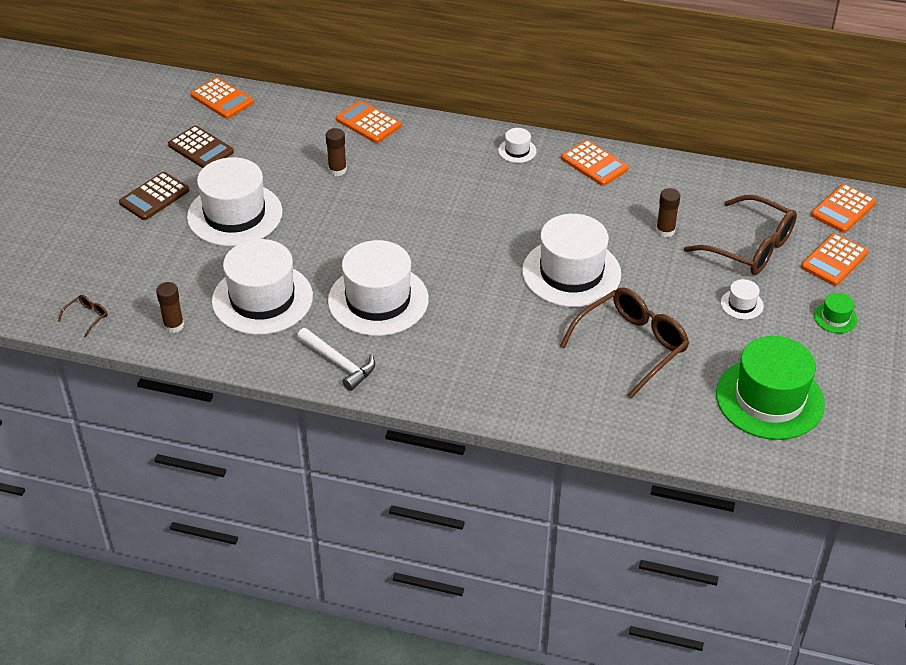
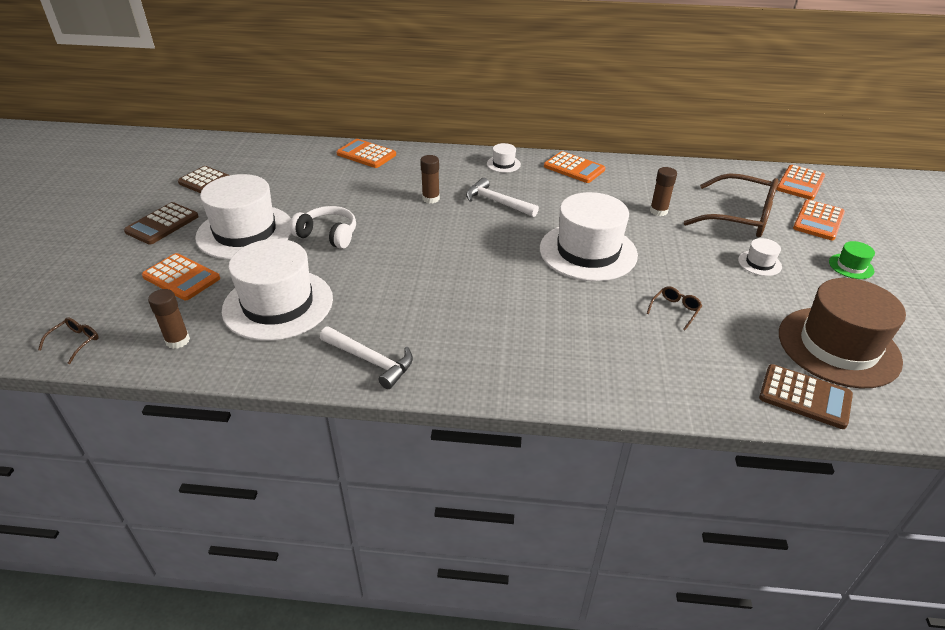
camera: 10 degrees left, 5 degrees down
(222, 99) = (230, 147): orange calculator -> orange calculator (181, 277)
(316, 226) = (328, 235): none -> white headphones
(337, 170) = (343, 189): brown glue stick -> brown glue stick (431, 198)
(378, 300) = (402, 293): white hat -> none
(496, 202) = (497, 202): none -> white hammer
(632, 345) = (675, 310): brown glasses -> brown glasses, size x0.41
(711, 440) = (804, 397): none -> brown calculator
(769, 399) = (838, 346): green hat -> brown hat

